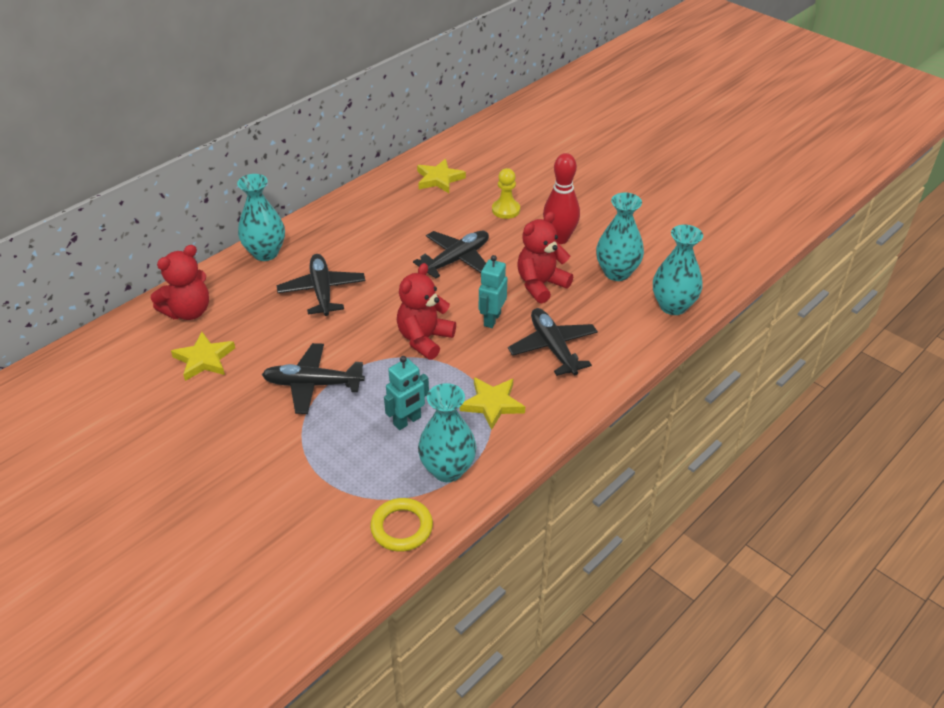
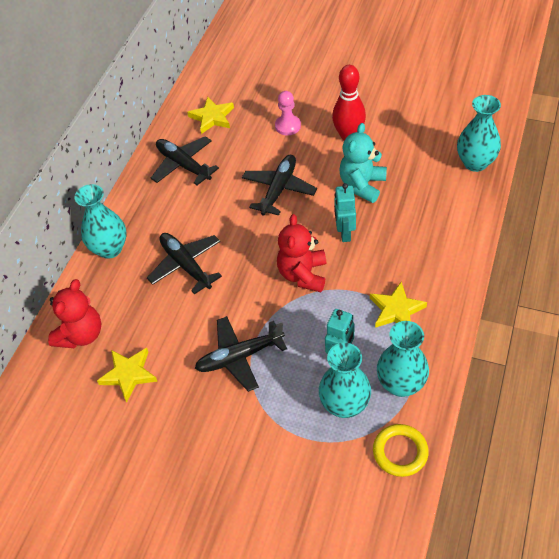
camera: 20 degrees left, 10 degrees up
(506, 210) = (288, 126): yellow pawn -> pink pawn
(541, 285) = (362, 185): red teddy bear -> turquoise teddy bear
(553, 347) = (409, 239): black plane -> black plane (183, 165)
(617, 272) = (414, 150): turquoise vase -> turquoise vase (344, 405)

